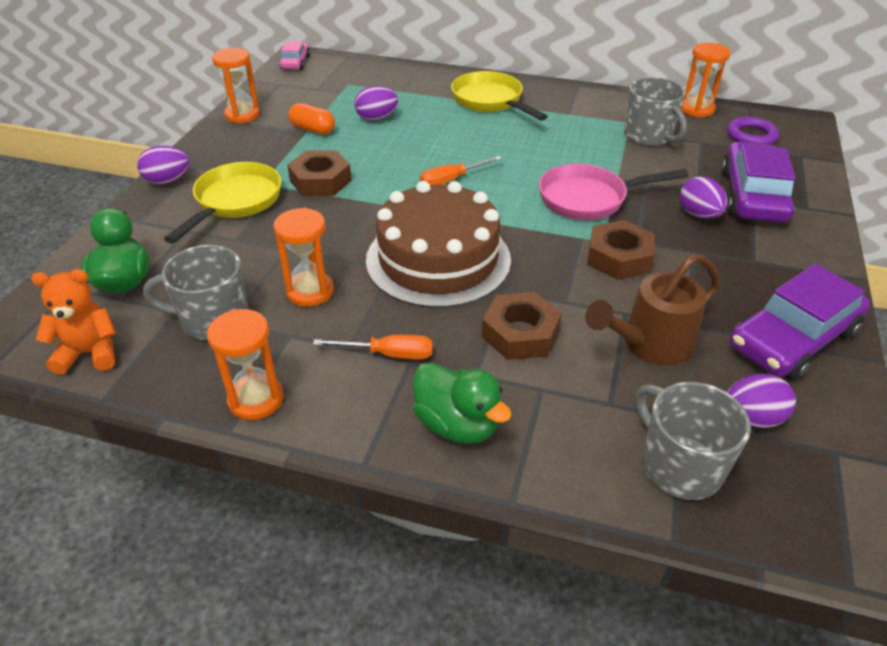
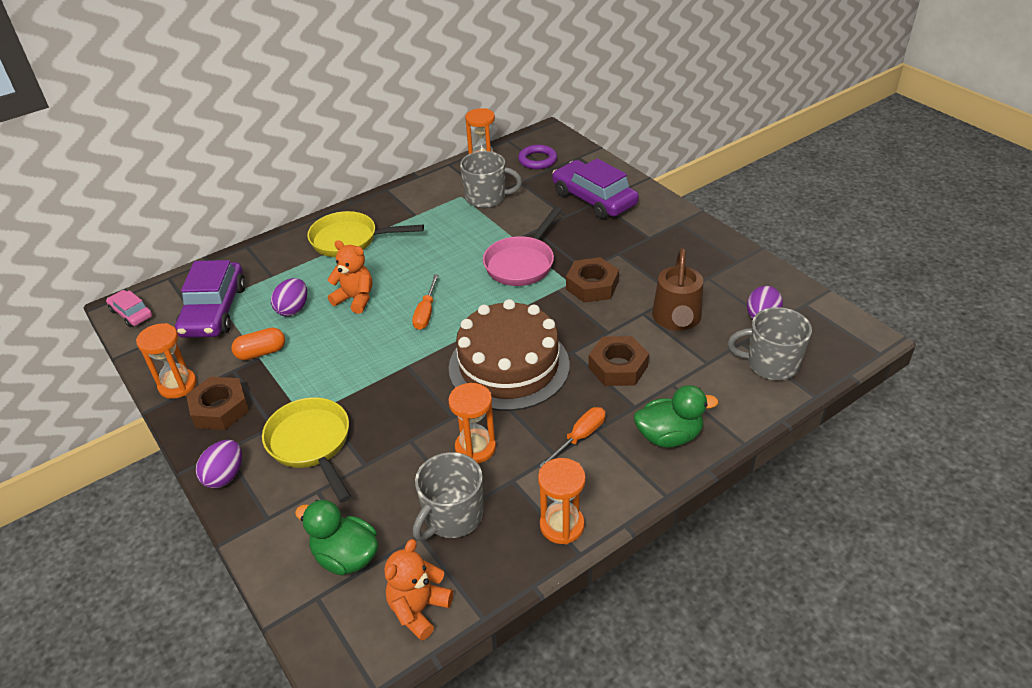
camera: 50 degrees left, 0 degrees up
(320, 181) = (342, 381): brown nut -> brown nut (220, 409)
(423, 138) = (355, 299): none -> orange teddy bear
(698, 215) = (588, 230): purple egg -> none
(792, 339) = (721, 265): purple car -> purple car (214, 310)

